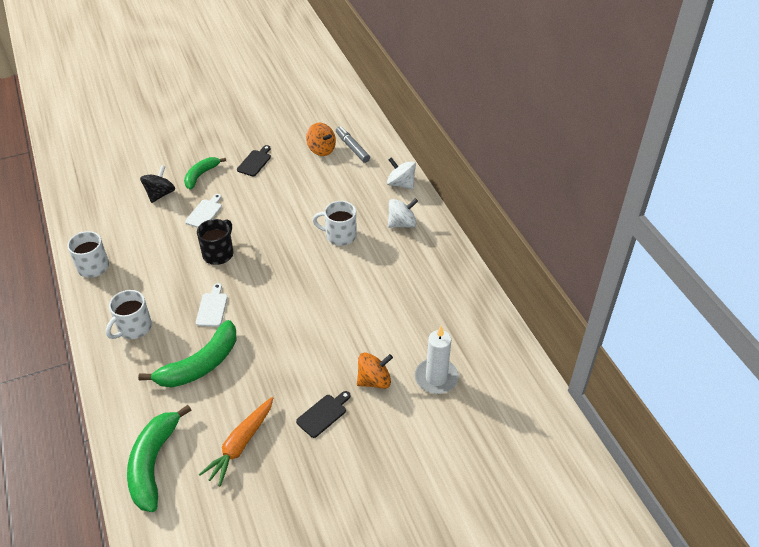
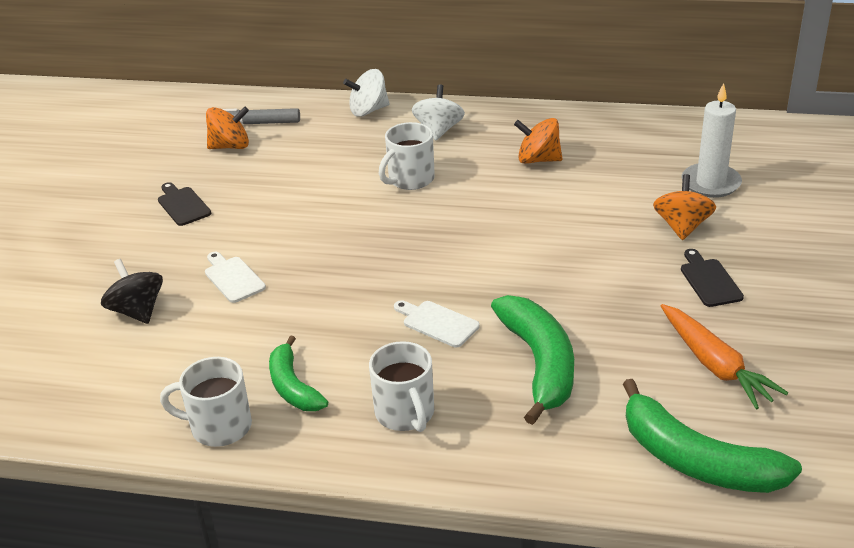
camera: 55 degrees left, 10 degrees down
(201, 175) = (147, 260): green banana -> green banana (293, 386)
(219, 253) = (333, 288): black mug -> none
(402, 282) = (538, 160): none -> orange spinning top

